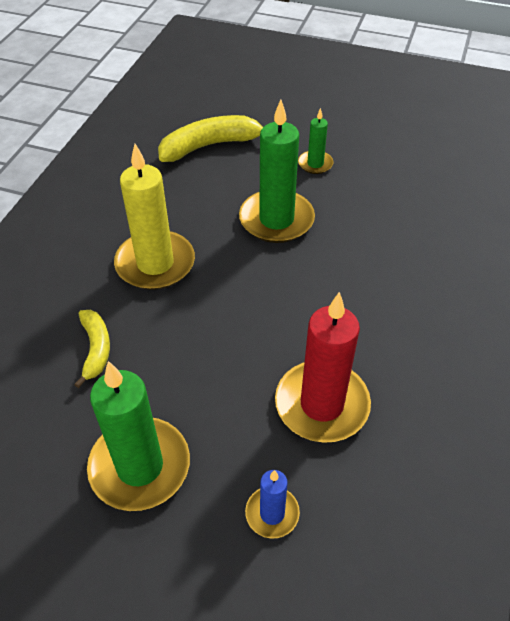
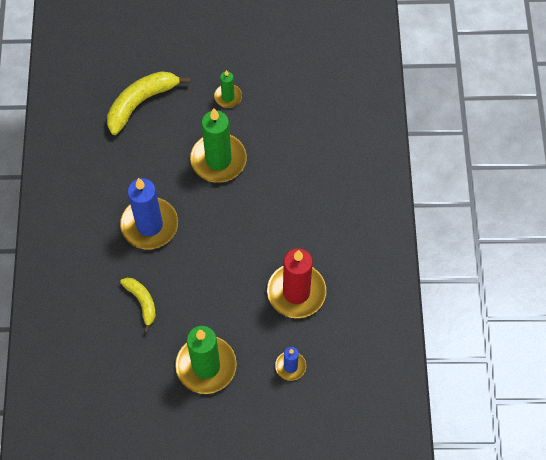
camera: 20 degrees left, 15 degrees up
(155, 263) = (149, 225): yellow candle -> blue candle

